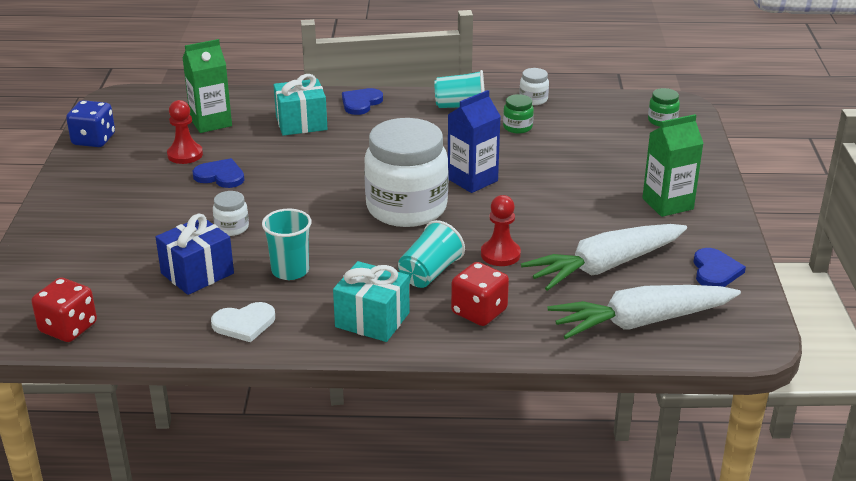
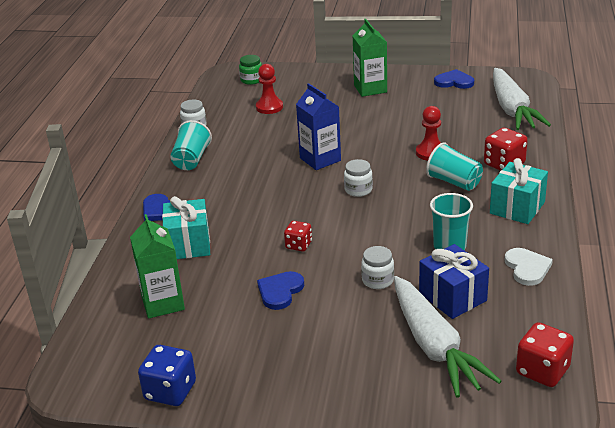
camera: 80 degrees left, 0 degrees up
(185, 155) = (229, 317): red pawn -> red pawn (269, 107)
(297, 179) = (298, 245): none -> red dice
(406, 208) = (358, 190): white jar -> white jar, size x0.41
(517, 127) = (239, 136): green jar -> none
(605, 266) = (448, 116): white carrot -> white carrot (434, 346)

